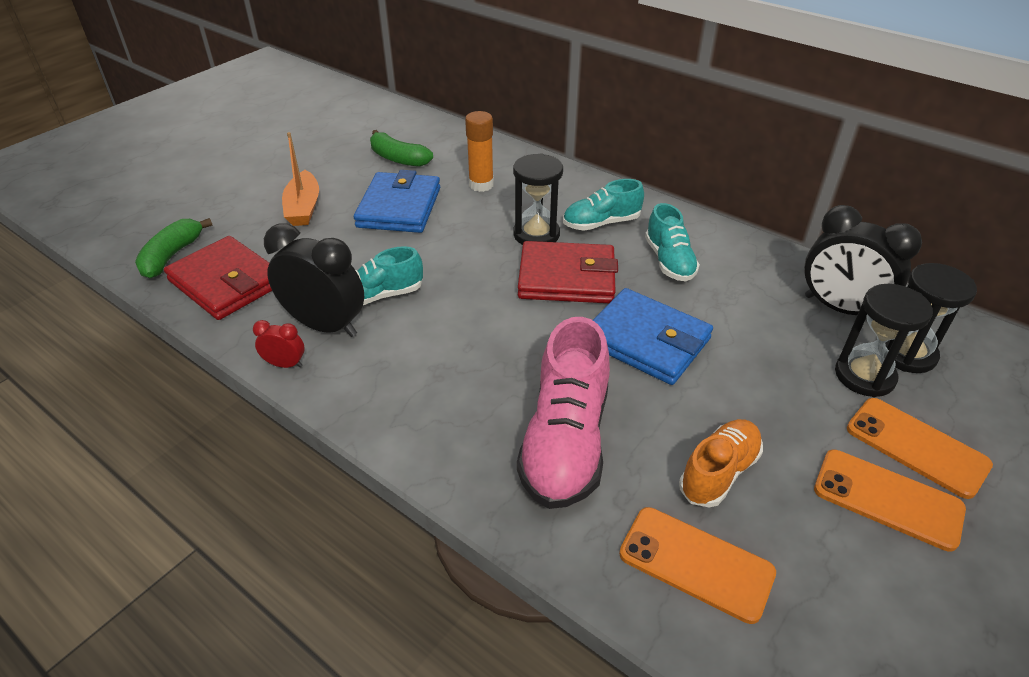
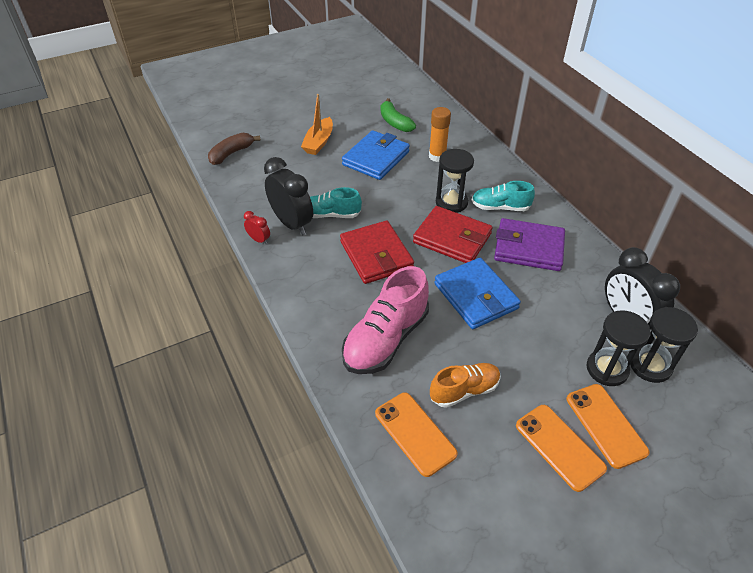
camera: 25 degrees right, 5 degrees up
(172, 256) = (231, 153): green banana -> brown banana
(227, 282) = (252, 179): red wallet -> red wallet (376, 255)
(669, 261) = (528, 248): turquoise shoe -> purple wallet

